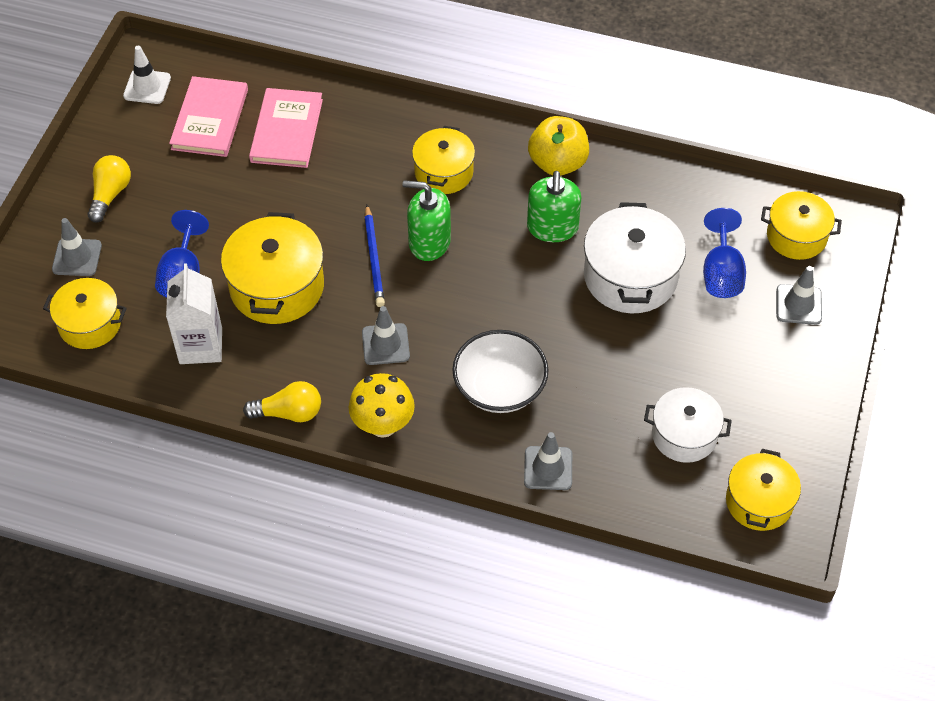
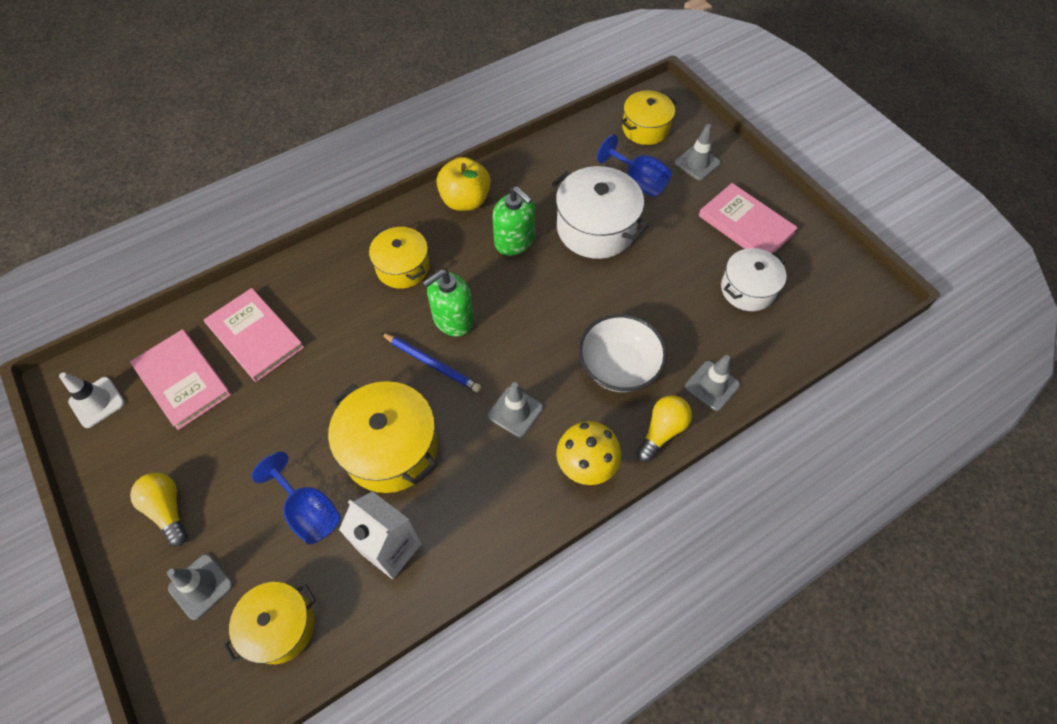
camera: 50 degrees left, 5 degrees up
(289, 413) = (516, 526): yellow light bulb -> yellow light bulb (662, 431)
(759, 502) = (831, 287): yellow pot -> none
(762, 389) = (745, 224): none -> pink book

